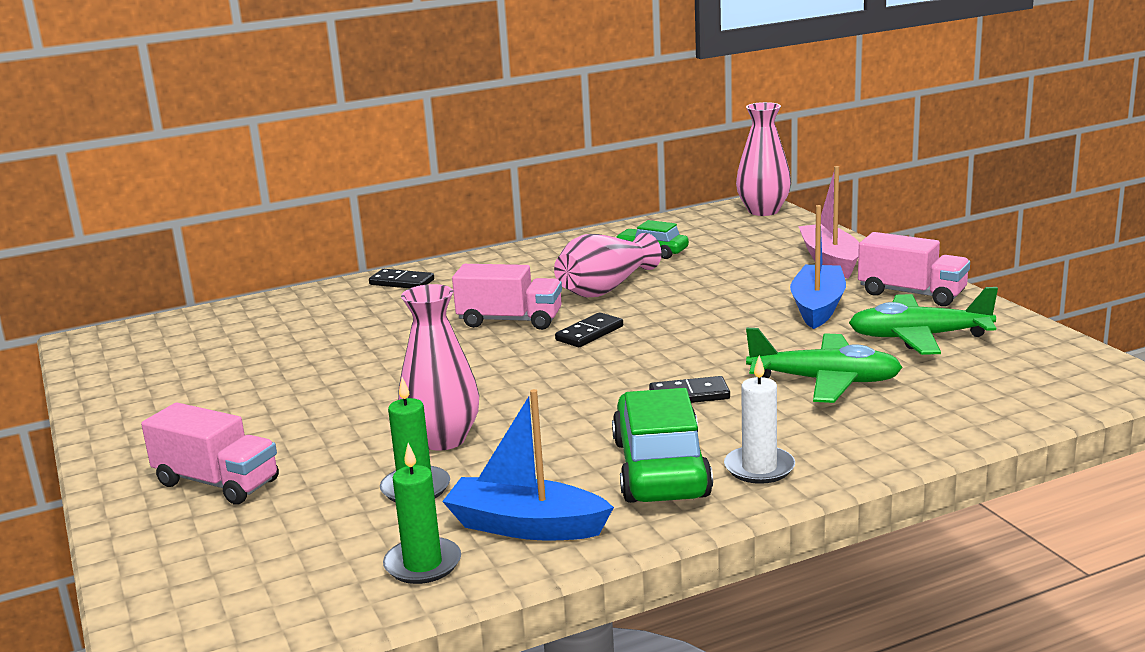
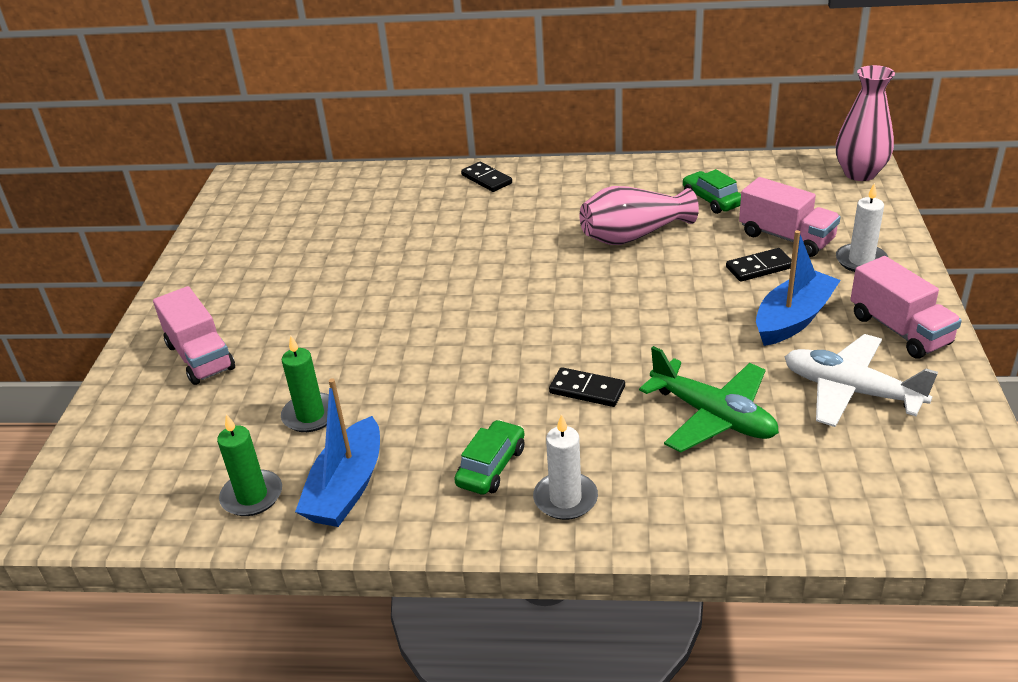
camera: 30 degrees right, 15 degrees up
(443, 440) = (370, 370): pink vase -> none
(510, 320) = (527, 251): pink truck -> pink truck (786, 237)
(526, 526) = (347, 487): blue boat -> blue boat turned 120 degrees counterclockwise
(589, 333) = (574, 287): black domino -> black domino (759, 267)
(660, 468) = (491, 466): green car -> green car, size x0.56
(830, 261) = (861, 261): pink boat -> white candle
(919, 337) = (851, 391): green plane -> white plane

